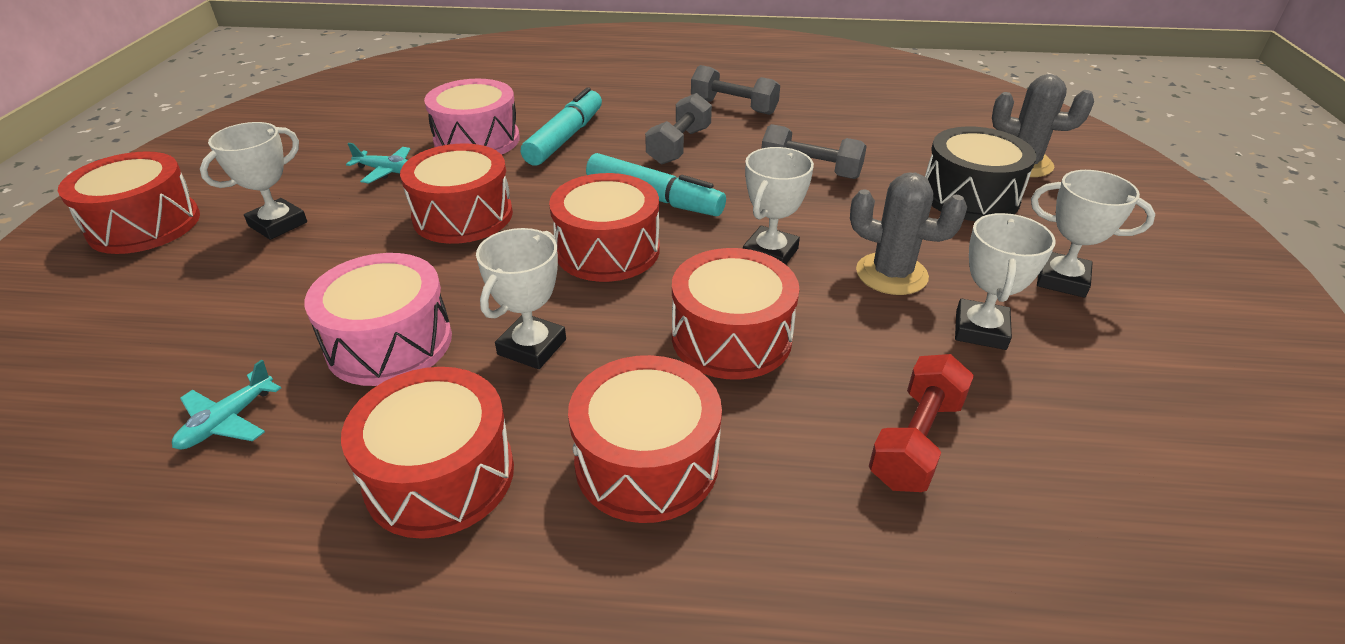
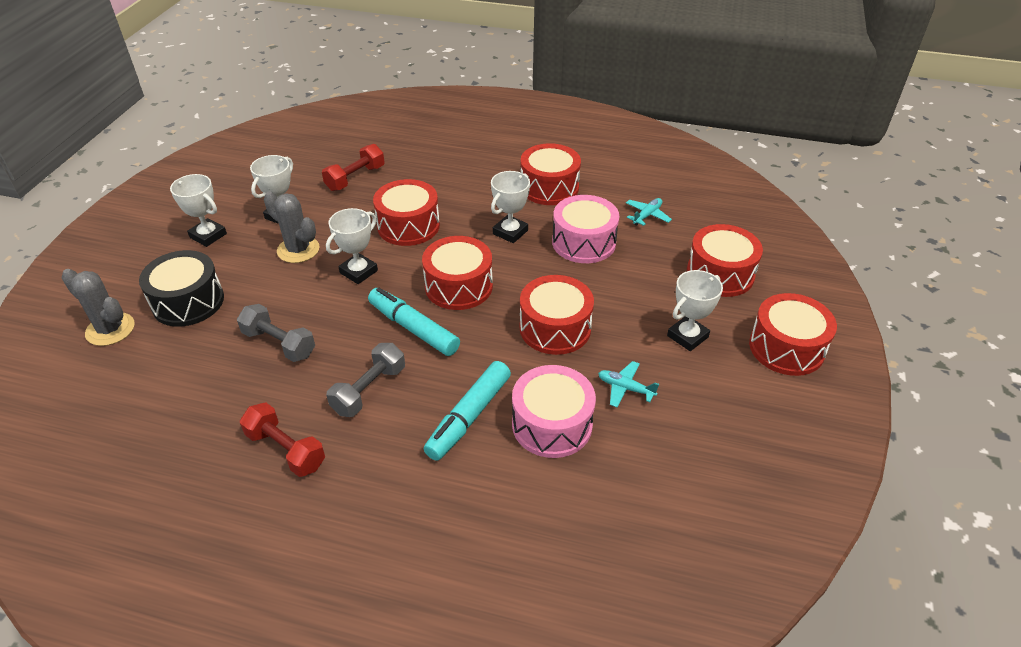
camera: 170 degrees left, 5 degrees up
(646, 462) = (466, 183): red drum -> red drum (720, 274)
(734, 107) = (286, 450): grey dumbbell -> red dumbbell

